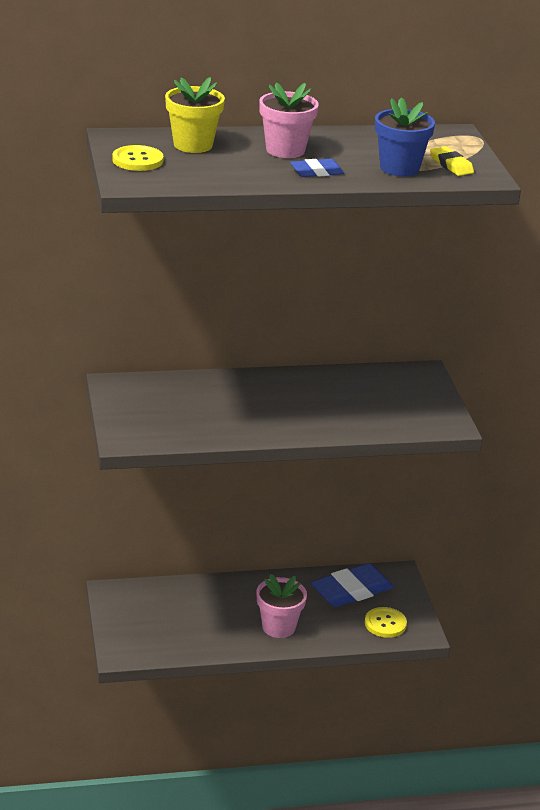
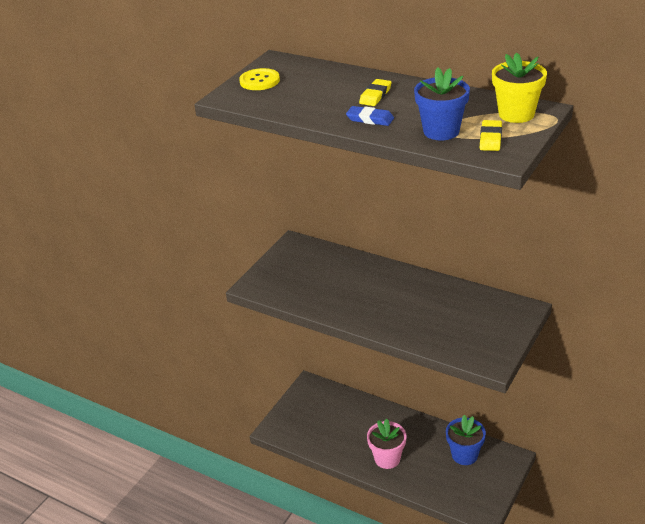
camera: 45 degrees right, 5 degrees up
(193, 145) = (315, 77): yellow flower pot -> yellow flower pot (516, 114)
(285, 150) = (375, 95): pink flower pot -> yellow eraser
(351, 590) = (464, 455): blue eraser -> blue flower pot
(385, 624) = (463, 492): yellow button -> none

